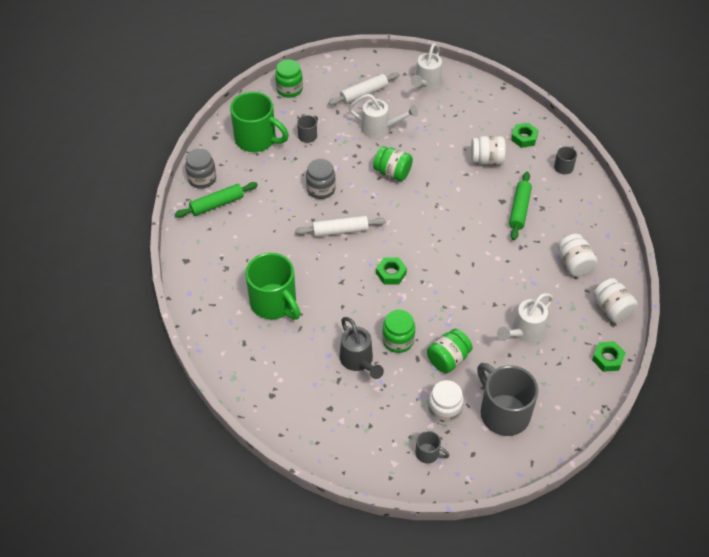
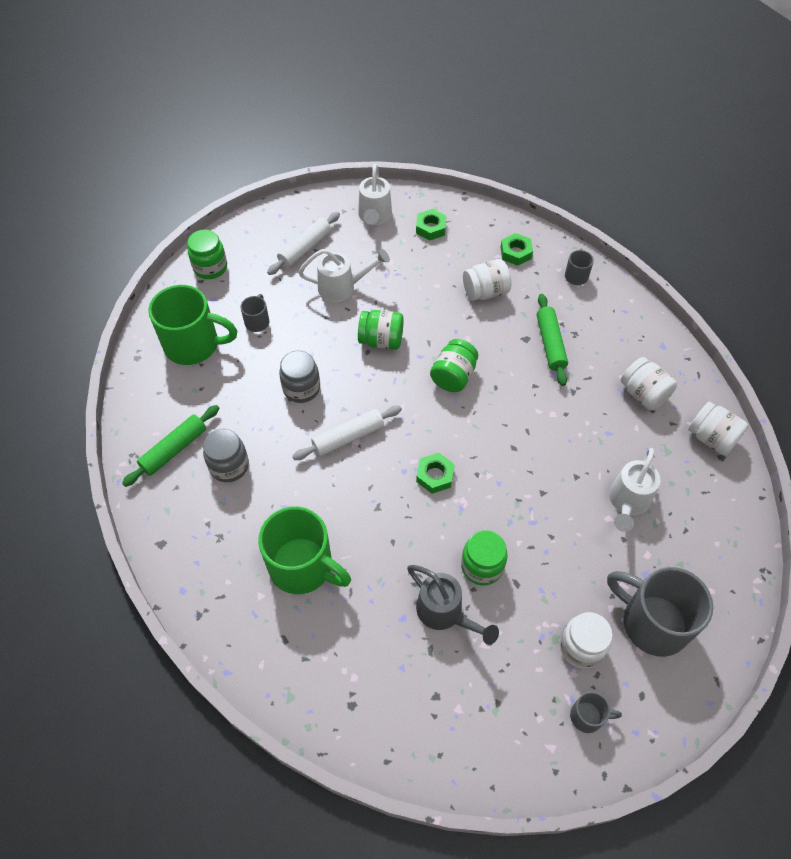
camera: 20 degrees left, 5 degrees up
(202, 179) = (141, 420): grey jar -> grey jar (229, 466)
(448, 359) = (554, 571): green jar -> green jar (453, 376)
(607, 359) = (737, 505): green nut -> green nut (430, 228)

